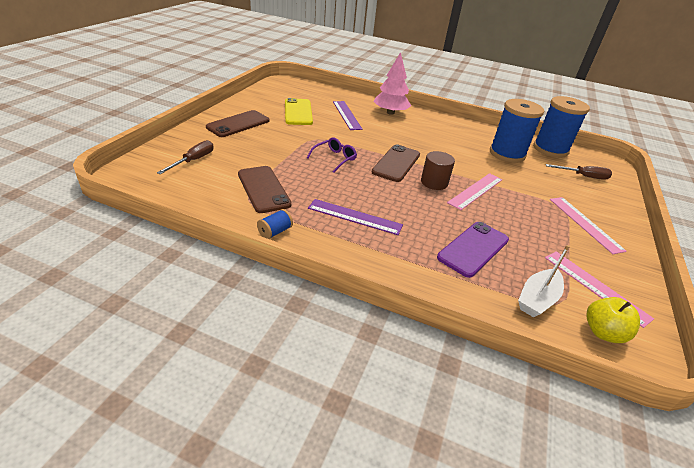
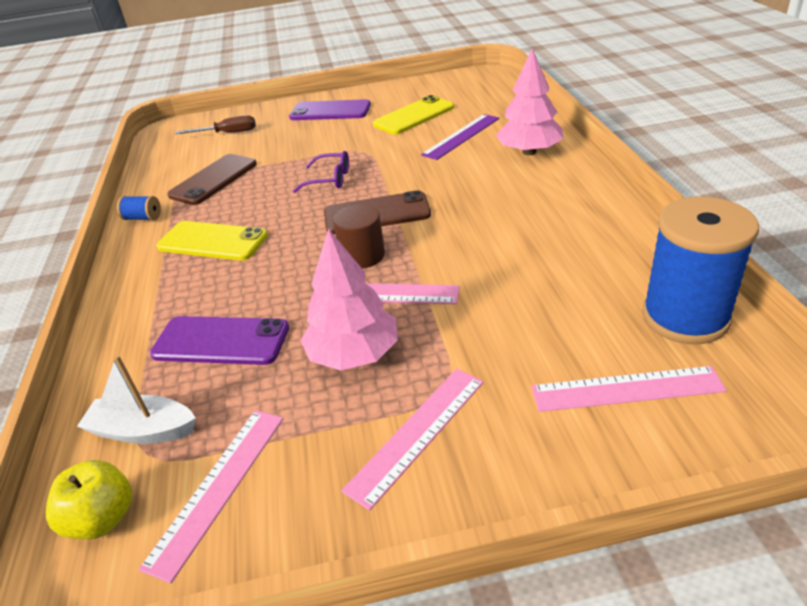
camera: 65 degrees right, 0 degrees up
(238, 124) = (330, 111): brown phone -> purple phone
(354, 217) = (213, 241): purple ruler -> yellow phone
(507, 154) = (568, 279): blue spool -> none
(519, 217) = (353, 354): none -> pink tree
(583, 176) = (626, 389): brown screwdriver -> pink ruler

